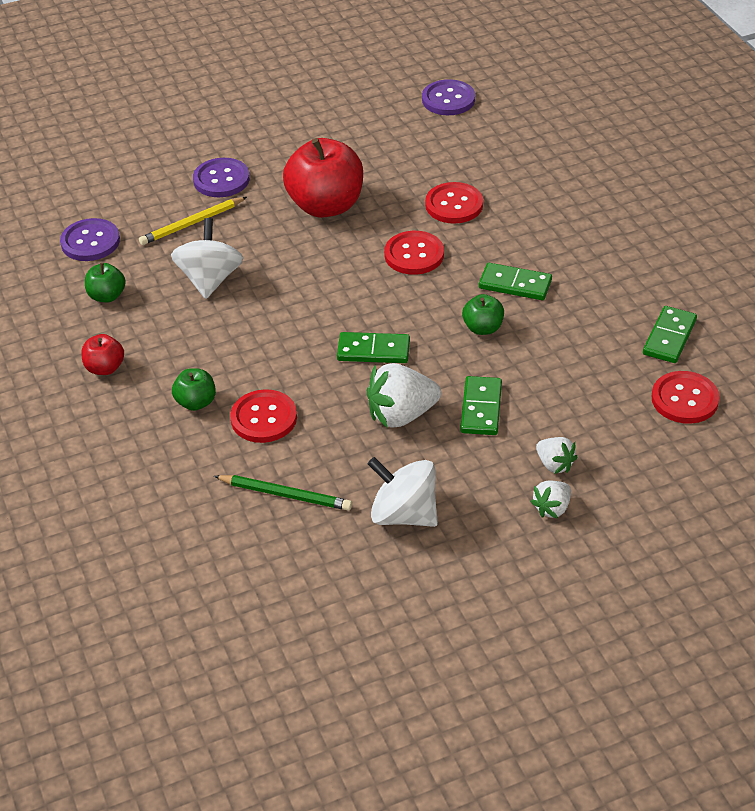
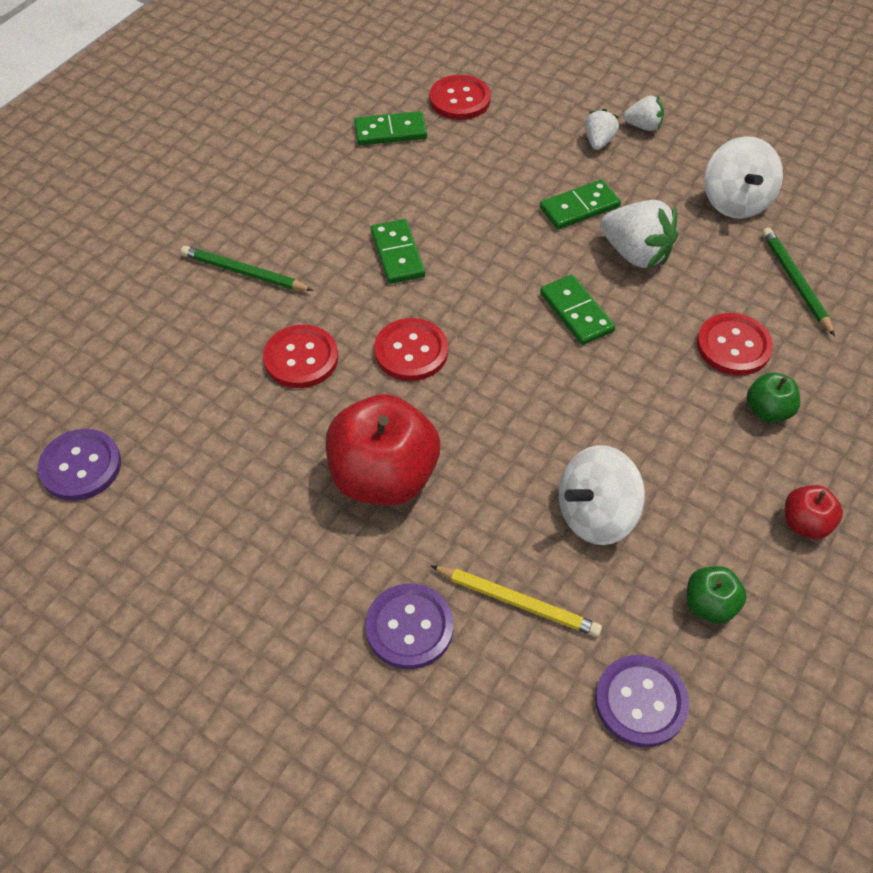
camera: 125 degrees left, 10 degrees up
(483, 328) = (478, 250): green apple -> none
(559, 205) = (244, 272): none -> green pencil

